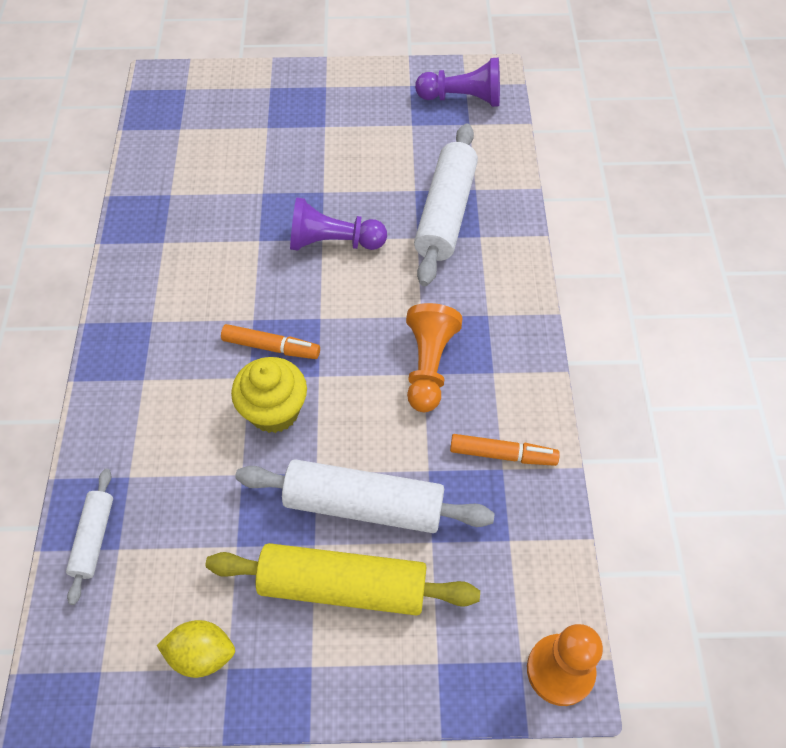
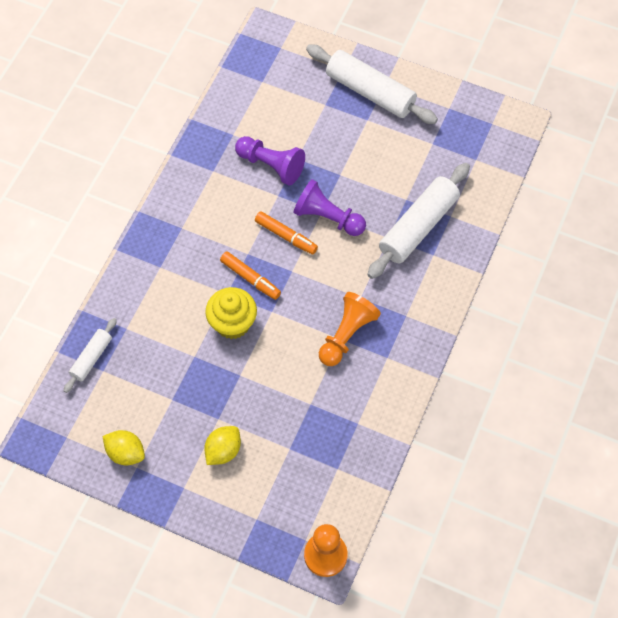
camera: 25 degrees right, 5 degrees up
(343, 586) = (223, 451): yellow rolling pin -> yellow lemon
(364, 505) = (259, 408): white rolling pin -> white rolling pin (370, 92)
(462, 98) = (483, 135): purple pawn -> purple pawn (271, 165)
(502, 454) = (363, 414): orange marker -> orange marker (286, 236)

